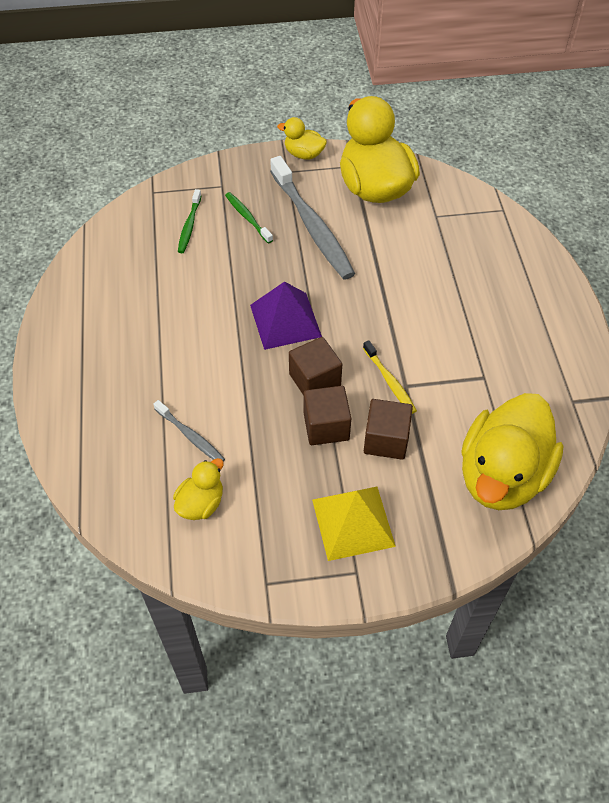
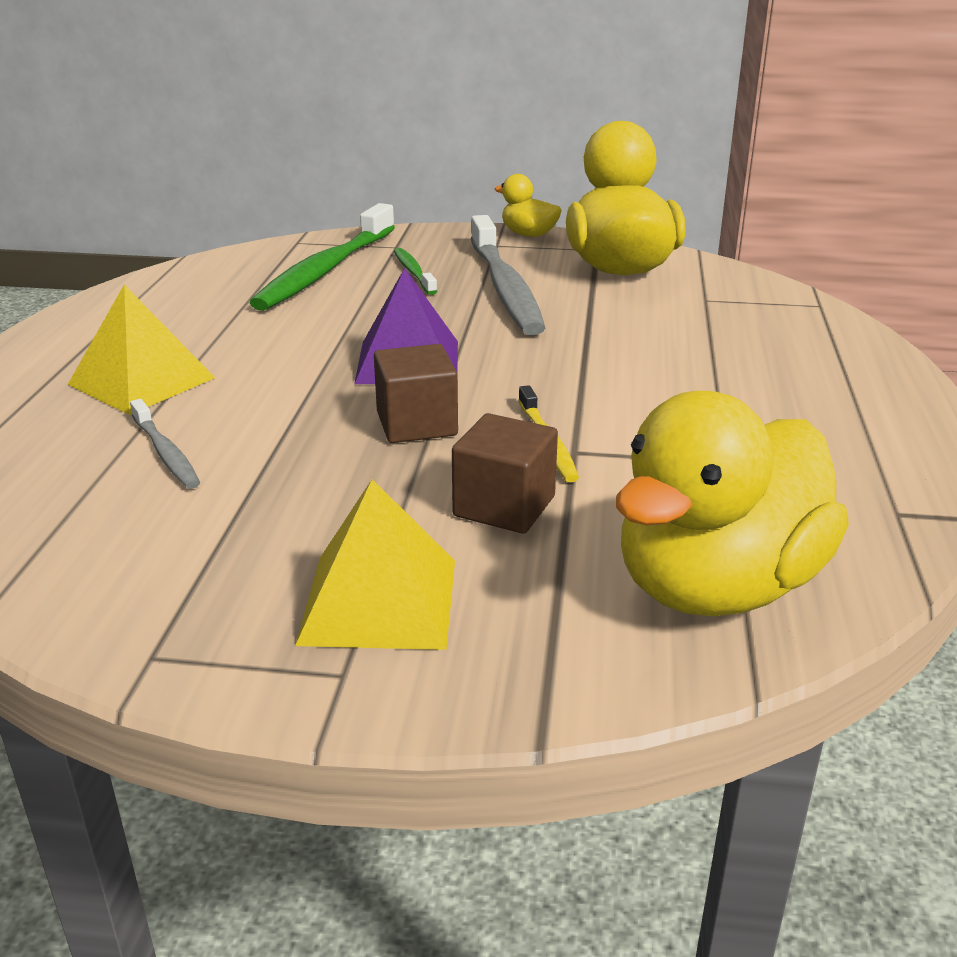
camera: 15 degrees right, 25 degrees down
(138, 373) = (141, 381): none -> yellow pyramid
(189, 226) = (325, 270): green toothbrush -> green toothbrush, size x2.07
(201, 503) = (117, 530): yellow duck -> none
(326, 426) = (404, 475): brown cube -> none

